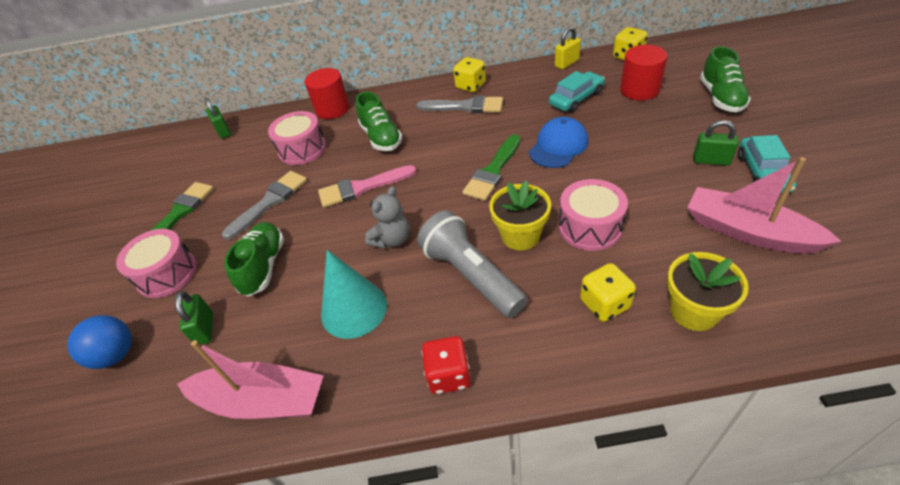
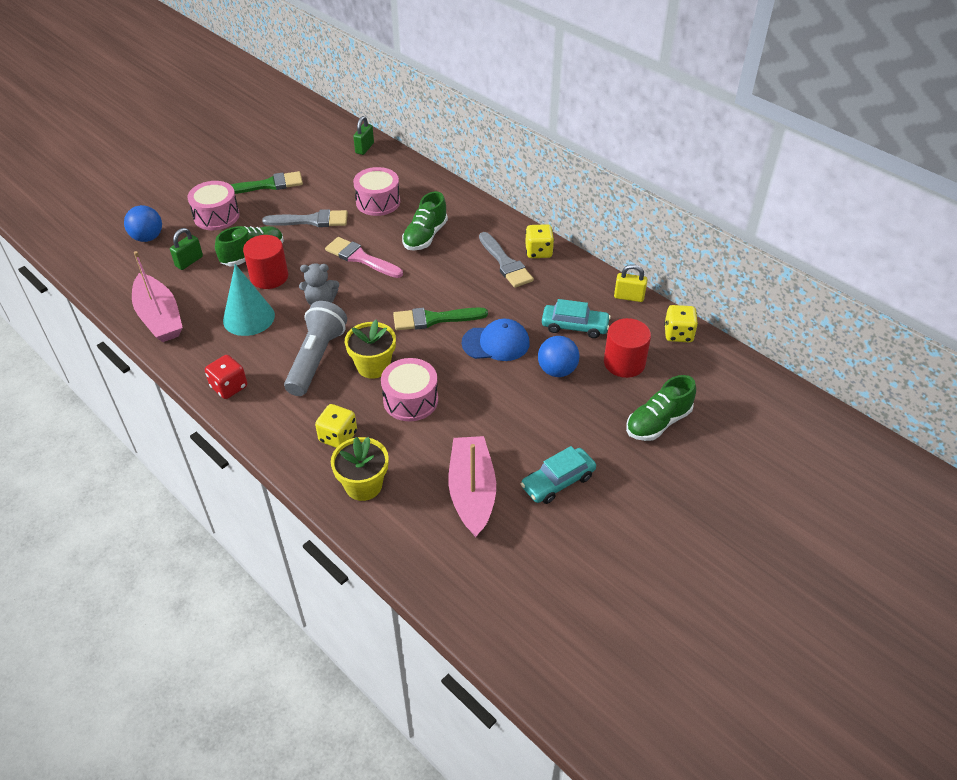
camera: 45 degrees right, 0 degrees up
(332, 109) = (438, 189): red cylinder -> red cylinder (269, 277)
(621, 125) = (557, 370): none -> blue ball
(711, 160) = (550, 444): green padlock -> none

